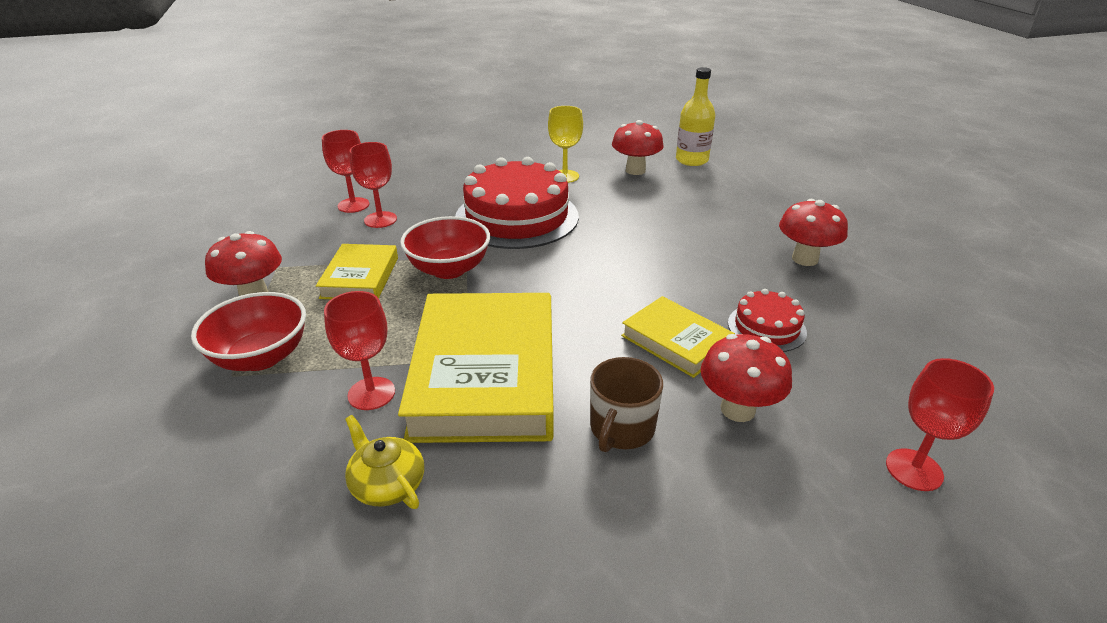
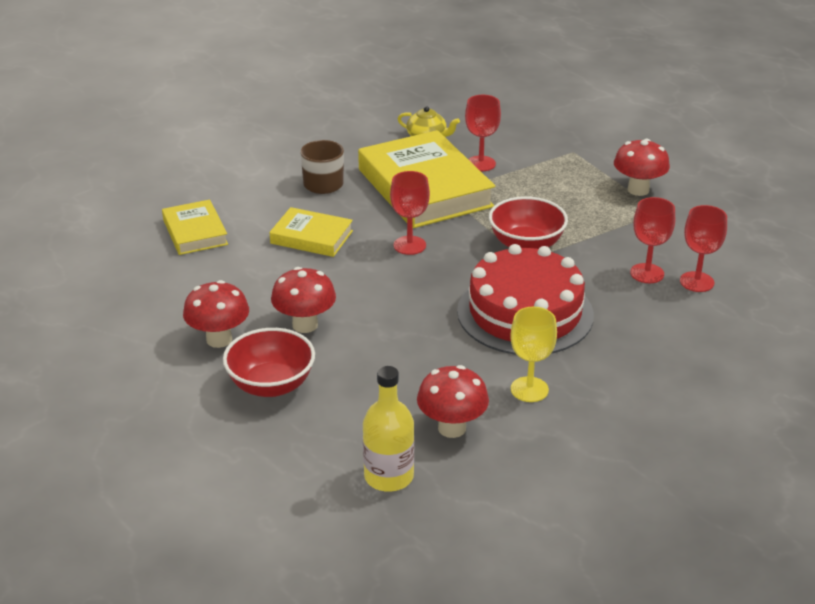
camera: 155 degrees right, 0 degrees up
(261, 357) = (571, 162): red bowl -> red bowl (271, 385)
(360, 277) = (585, 220): yellow book -> yellow book (195, 232)
(737, 409) = (257, 208): red mushroom -> red mushroom (305, 325)
(766, 327) = (247, 264): red cake -> none
(914, 469) = (152, 205): red goblet -> red goblet (409, 245)

